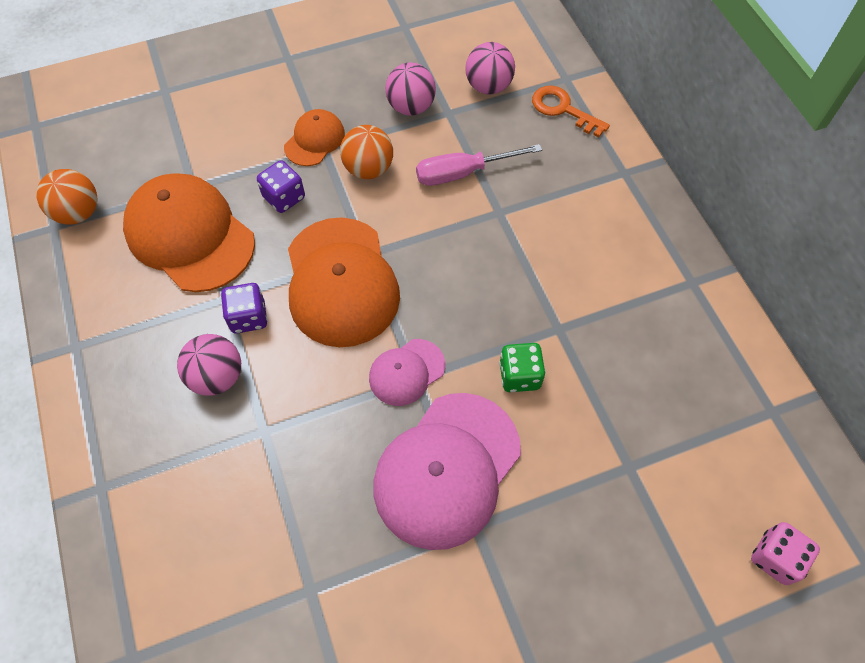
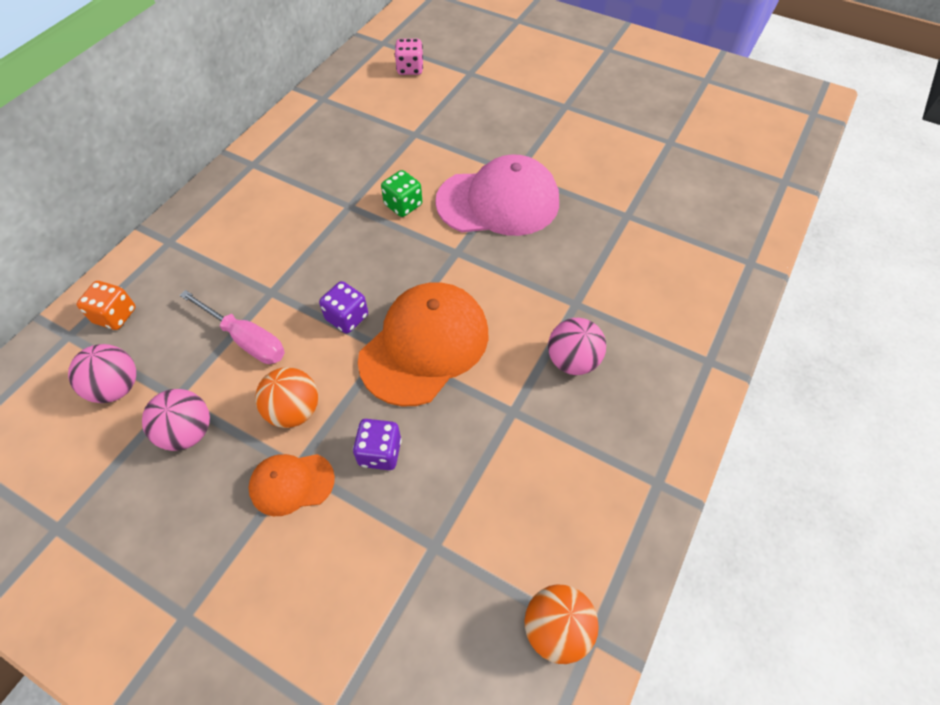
camera: 130 degrees left, 5 degrees down
(190, 235) = (485, 494): orange cap -> none
(248, 317) = (511, 381): purple dice -> purple dice (347, 317)
(406, 372) = (457, 259): pink cap -> none
(563, 109) = (115, 316): orange key -> orange dice

